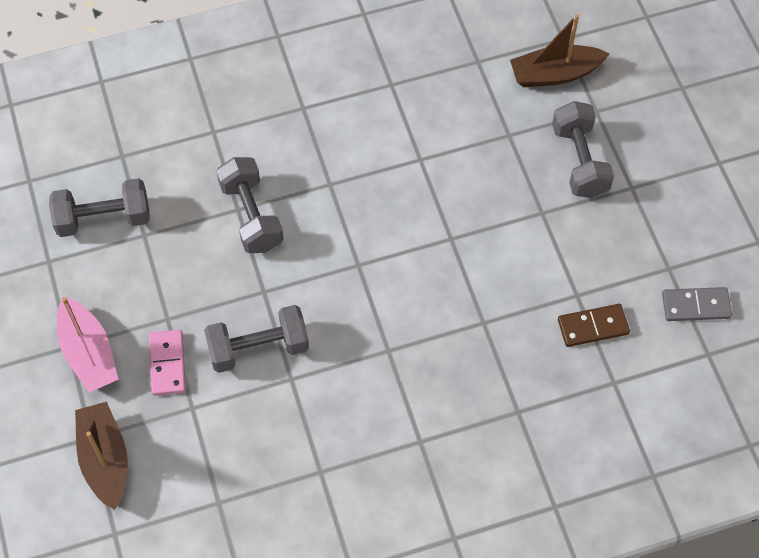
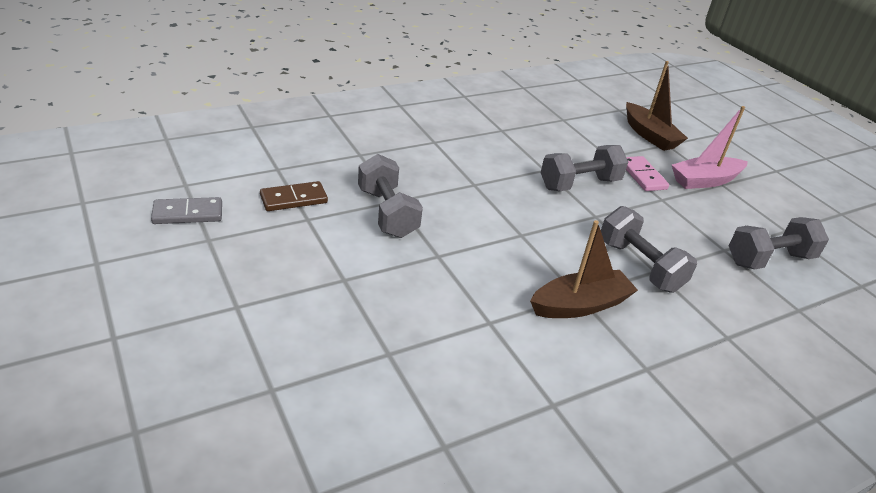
camera: 165 degrees right, 25 degrees down
(88, 353) = (705, 181): pink boat -> pink boat turned 75 degrees counterclockwise
(555, 74) = (330, 436): brown boat -> brown boat (580, 305)
(579, 161) = (299, 329): grey dumbbell -> grey dumbbell (387, 213)

